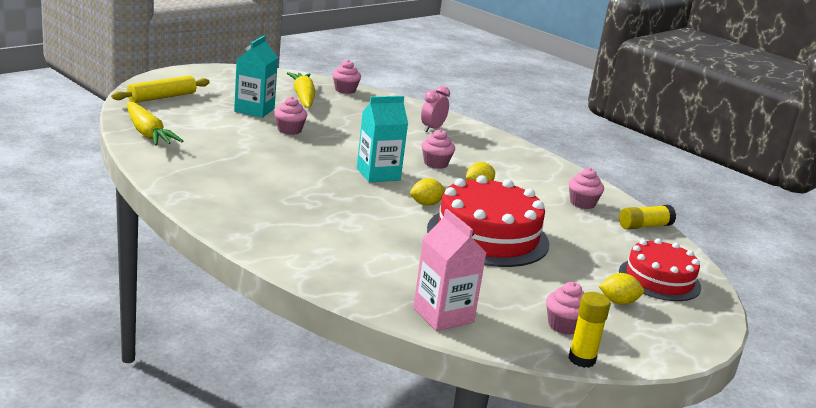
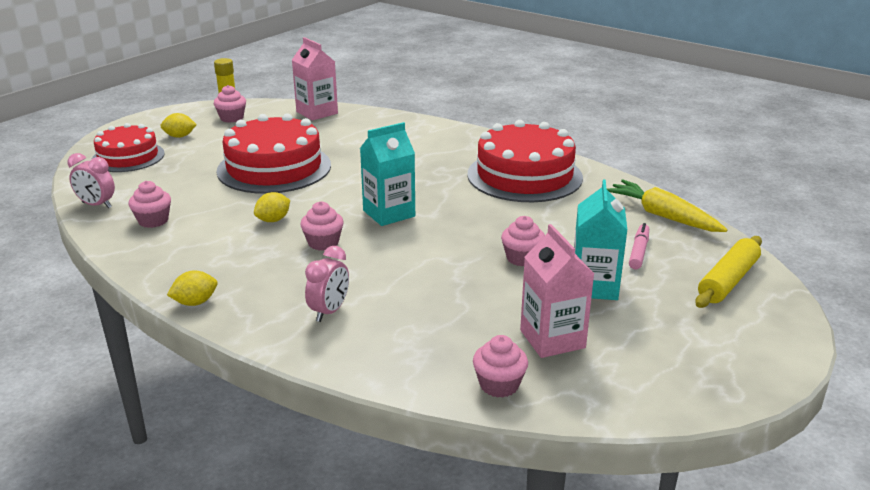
camera: 175 degrees right, 5 degrees up
(200, 119) = (638, 251): none -> pink marker
(231, 183) = (524, 176): none -> red cake
(303, 97) = (552, 339): yellow carrot -> pink carton
(426, 204) = (332, 188): yellow lemon -> yellow lemon (195, 302)
(644, 226) = (97, 205): yellow glue stick -> pink clock

